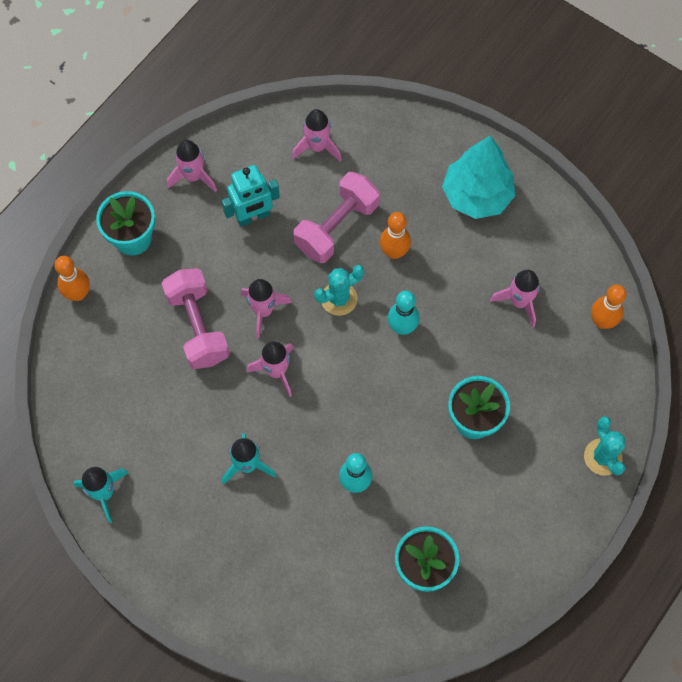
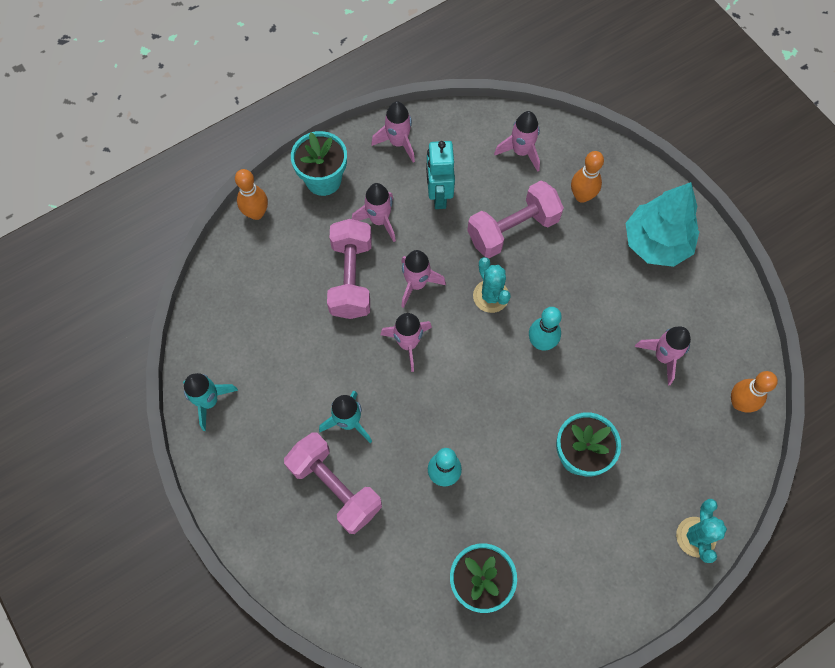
camera: 20 degrees right, 0 degrees up
(203, 260) = (379, 220): none -> pink rocket
(253, 217) = (439, 195): turquoise robot -> turquoise robot turned 90 degrees clockwise
(258, 530) = (335, 487): none -> pink dumbbell
(339, 299) = (491, 296): turquoise cactus -> turquoise cactus turned 75 degrees clockwise
(394, 252) = (558, 270): orange bowling pin -> orange bowling pin (582, 196)

